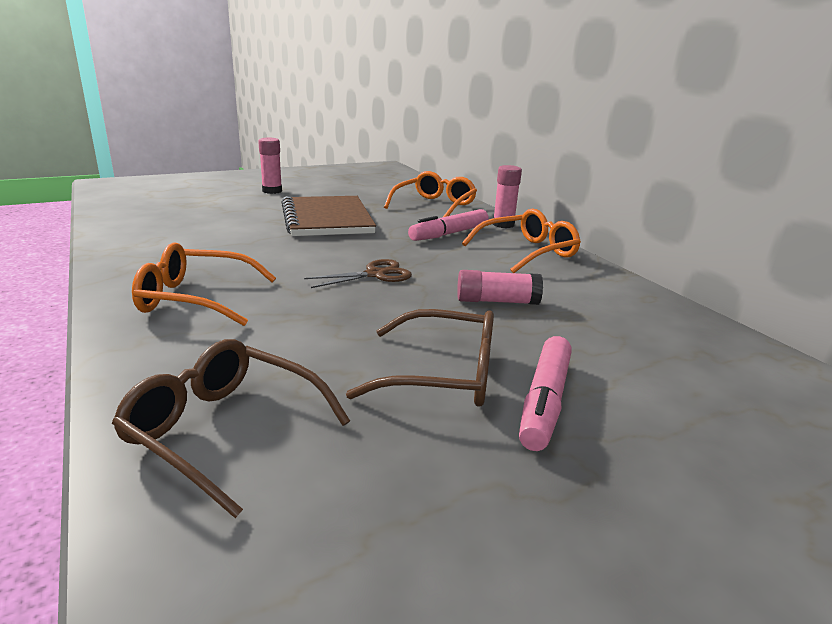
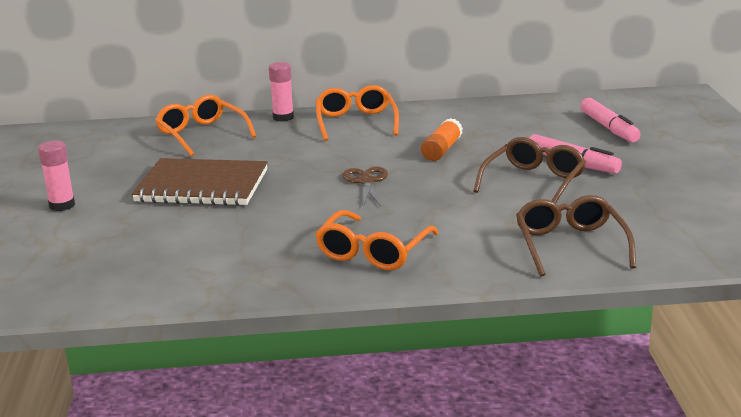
camera: 65 degrees left, 0 degrees up
(224, 431) = (570, 245): brown glasses -> brown glasses turned 120 degrees clockwise
(449, 234) = (290, 141): pink marker -> pink marker (609, 128)
(497, 301) = (442, 150): pink glue stick -> orange glue stick

